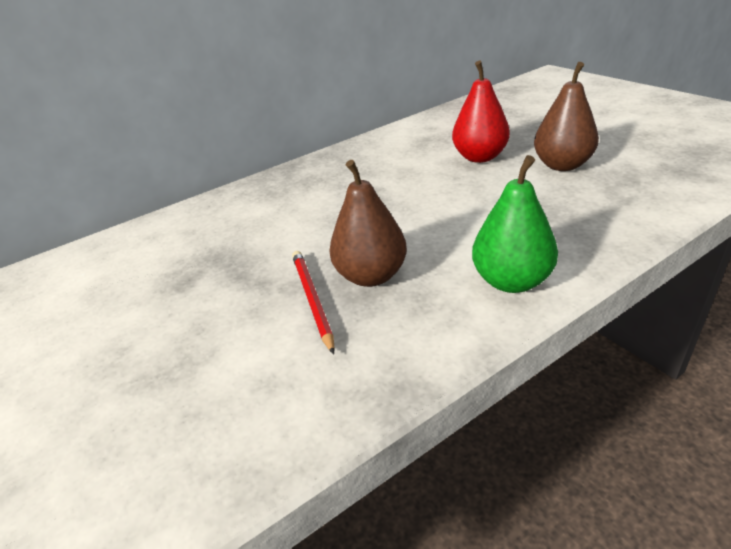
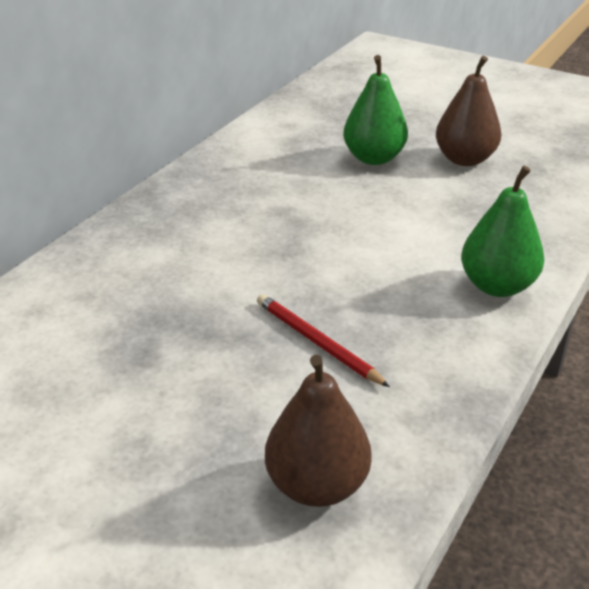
camera: 30 degrees left, 0 degrees up
(371, 276) = (359, 306): brown pear -> brown pear (317, 485)
(480, 157) = (373, 158): red pear -> green pear

